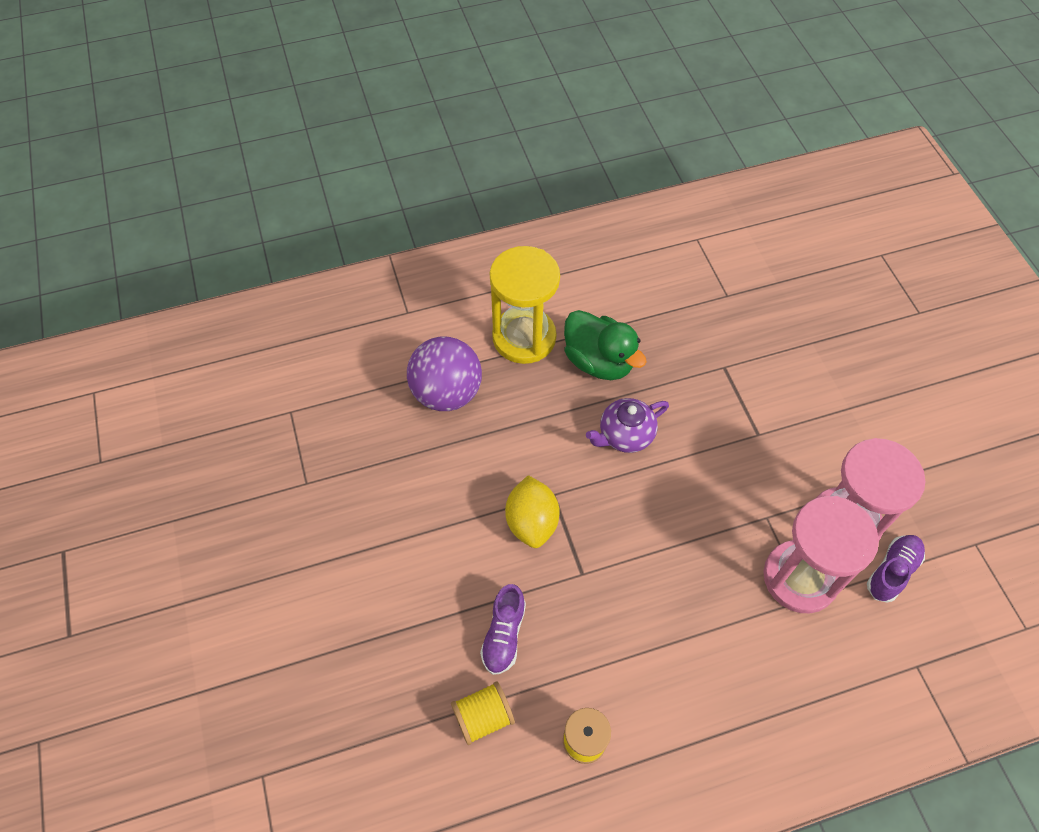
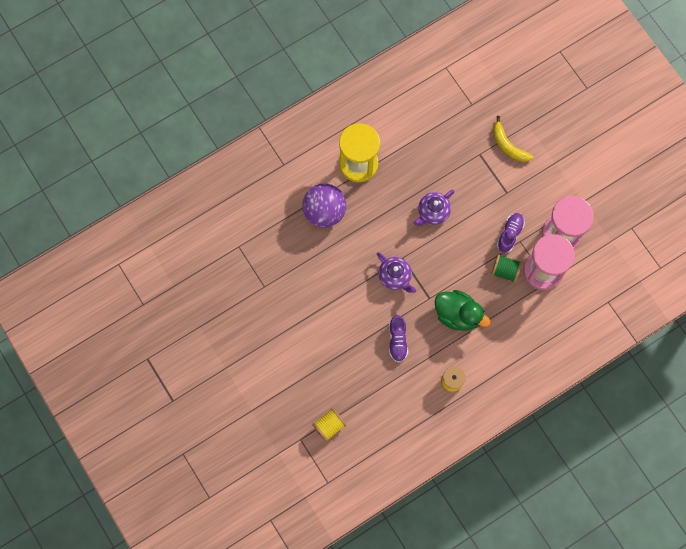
camera: 15 degrees left, 15 degrees up
(483, 717) = (399, 383): yellow spool -> yellow spool (329, 426)
(532, 522) = (395, 276): yellow lemon -> purple teapot
(599, 361) = (406, 169): green duck -> green duck (457, 315)
(730, 561) = (505, 271): none -> green spool
(774, 365) = (508, 145): none -> yellow banana
(892, 571) = (590, 255): purple shoe -> purple shoe (509, 234)

